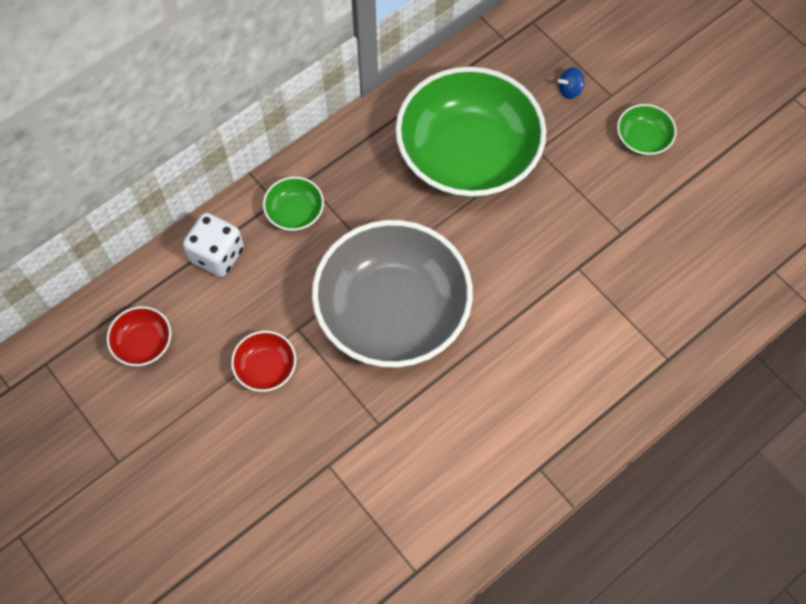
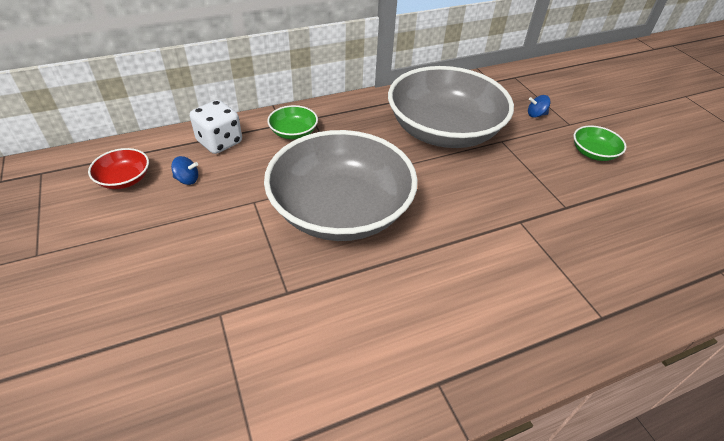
camera: 15 degrees right, 20 degrees down
(211, 321) = (187, 179): none -> blue spinning top
(266, 367) = (210, 221): red bowl -> none
(468, 154) = (444, 131): green bowl -> grey bowl

